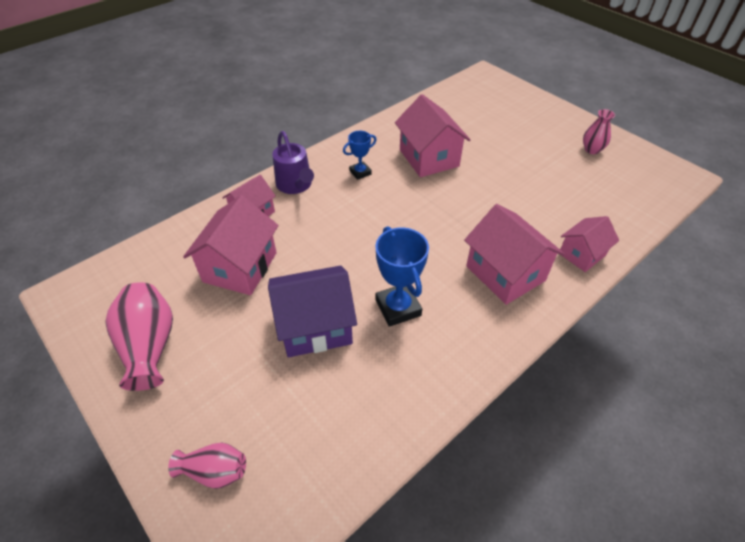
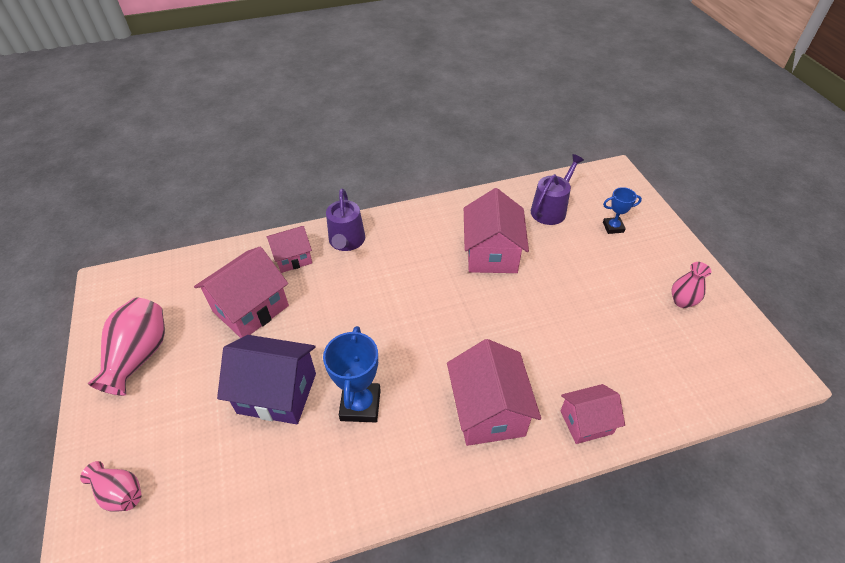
camera: 25 degrees right, 0 degrees up
(360, 172) = (414, 248): blue trophy -> blue trophy (613, 227)
(454, 113) = (551, 209): none -> purple watering can

